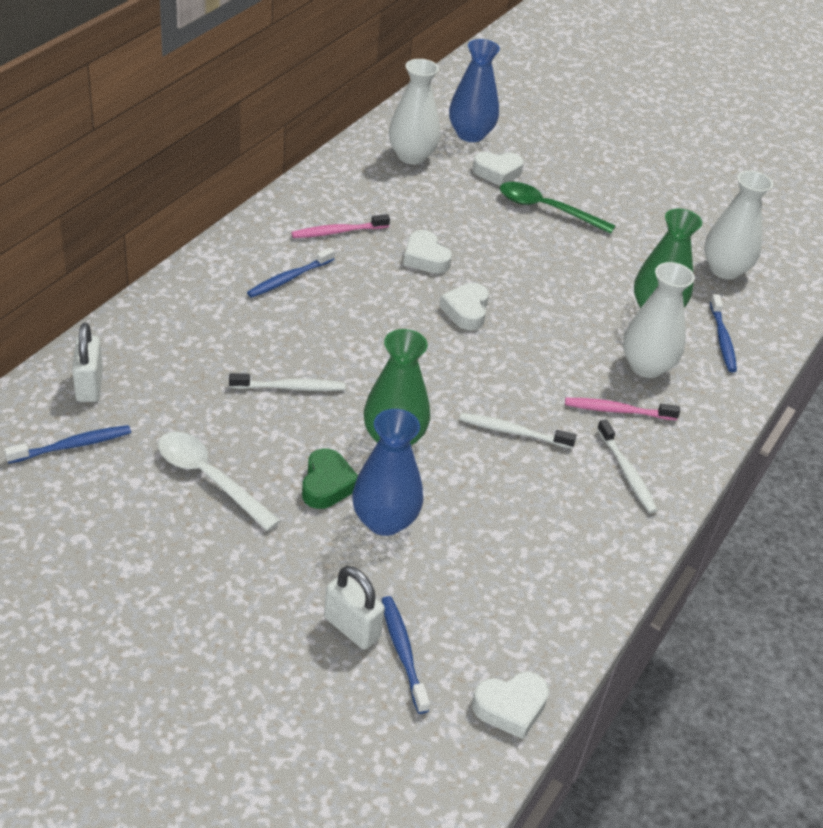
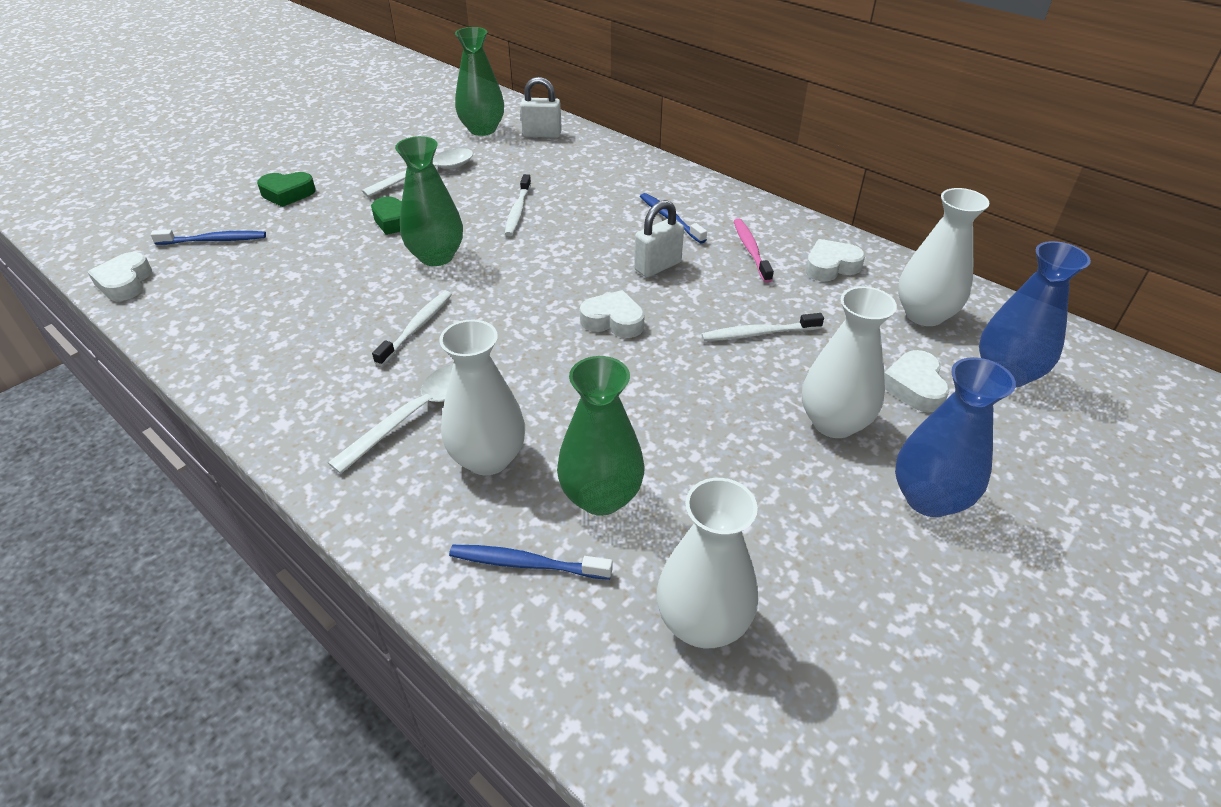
camera: 105 degrees right, 0 degrees up
(72, 445) = (482, 129): blue toothbrush -> green vase
(276, 613) = (287, 194): none -> green heart
(352, 628) = (252, 221): white padlock -> white padlock (657, 266)
(384, 521) = (345, 244): blue vase -> blue vase (928, 498)
(425, 258) = (709, 303): white heart -> white heart (831, 266)
(546, 209) = (834, 423): green spoon -> white vase
(617, 410) = (419, 413): pink toothbrush -> white spoon
(626, 473) = (323, 400): white toothbrush -> white toothbrush (758, 334)

